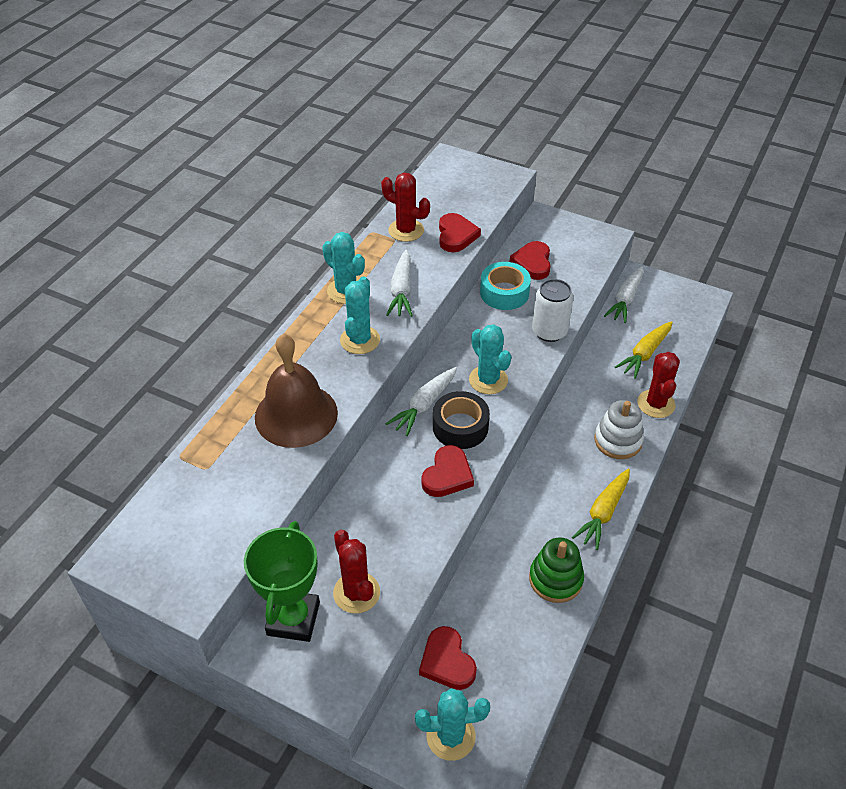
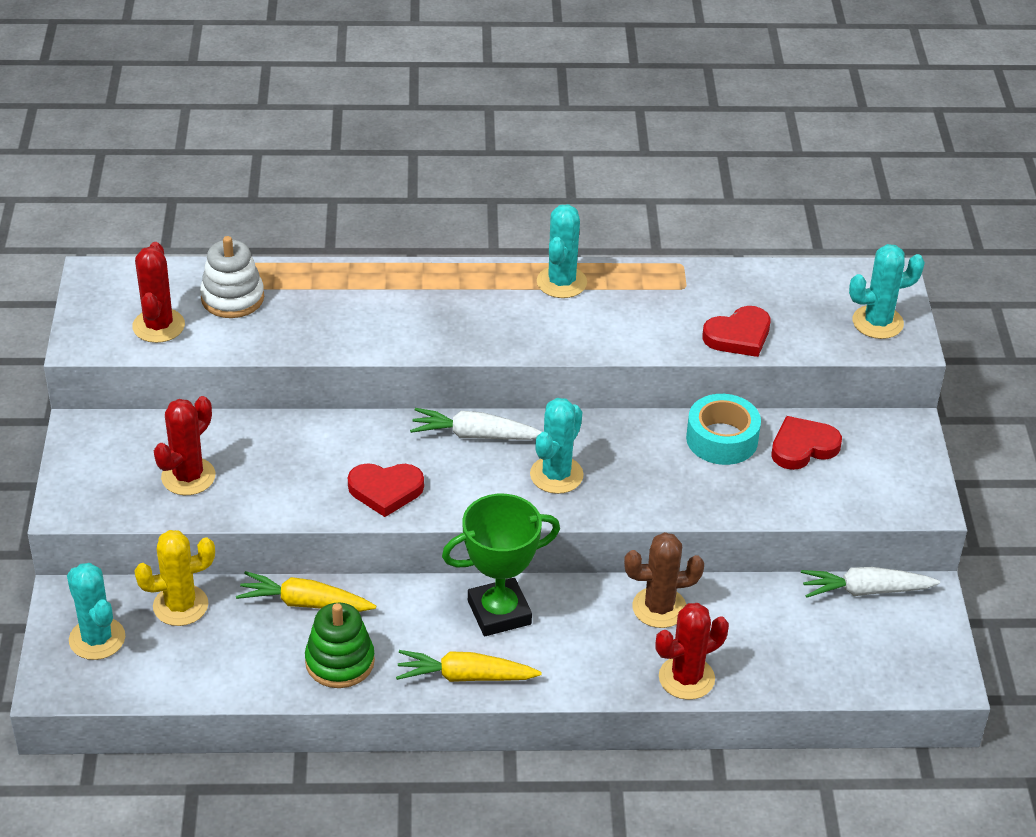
camera: 60 degrees right, 5 degrees down
(293, 619) = (132, 444): green trophy -> green trophy (499, 612)
(296, 415) = (347, 318): brown bell -> none
(360, 340) = (491, 323): turquoise cactus -> turquoise cactus (877, 322)
(401, 291) = (599, 325): white carrot -> none
(406, 230) = (709, 290): red cactus -> red cactus (158, 326)
(447, 661) = (180, 605): red heart -> yellow cactus
(460, 427) = (464, 476): black tape -> none
(549, 331) = (684, 503): white can -> none
(592, 392) = (659, 608): none -> brown cactus
(618, 440) = (592, 657): white stacking toy -> white stacking toy (232, 298)
(645, 354) = (772, 641): yellow carrot -> yellow carrot (305, 603)

